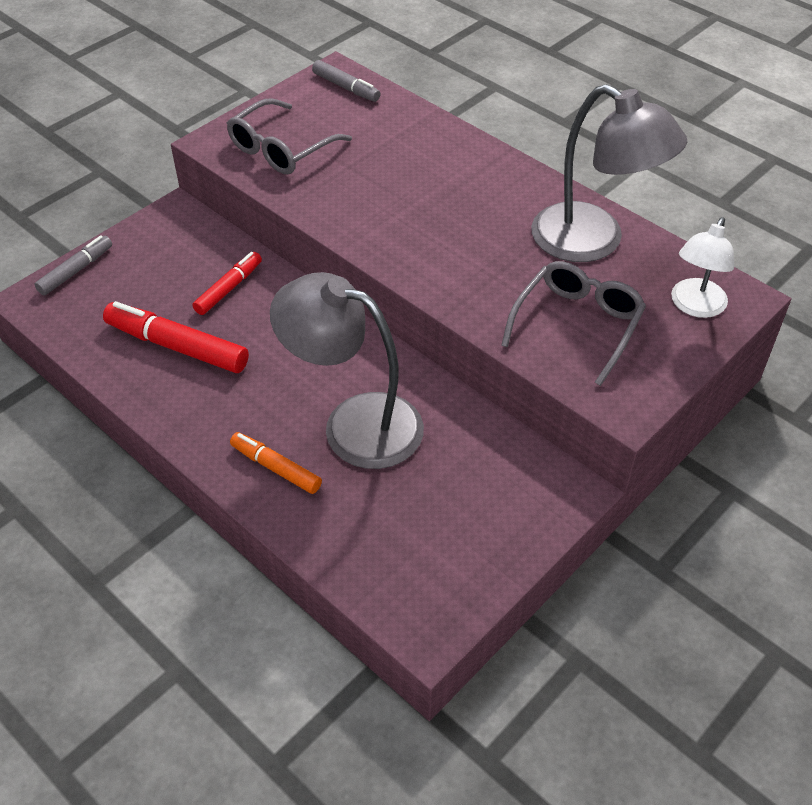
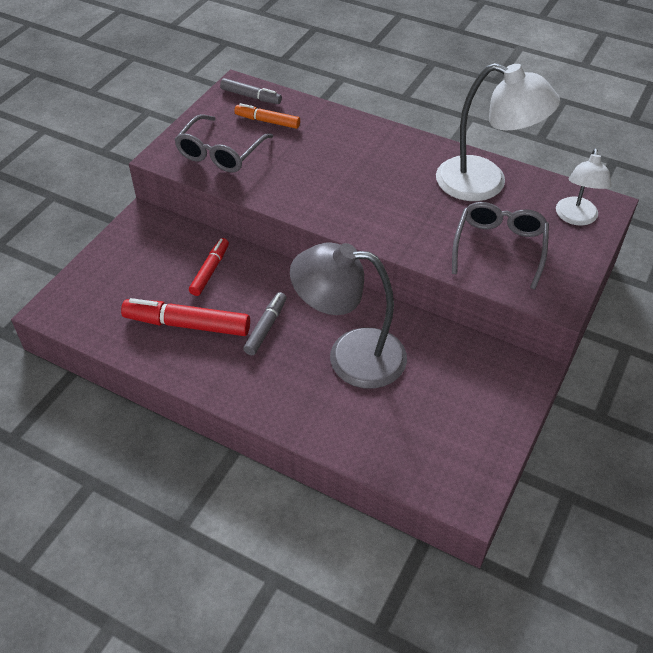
camera: 15 degrees left, 0 degrees up
(76, 271) = (79, 280): grey marker -> grey marker (266, 327)
(276, 468) = (304, 403): orange marker -> orange marker (267, 121)
(593, 242) = (485, 183): grey lamp -> white lamp

